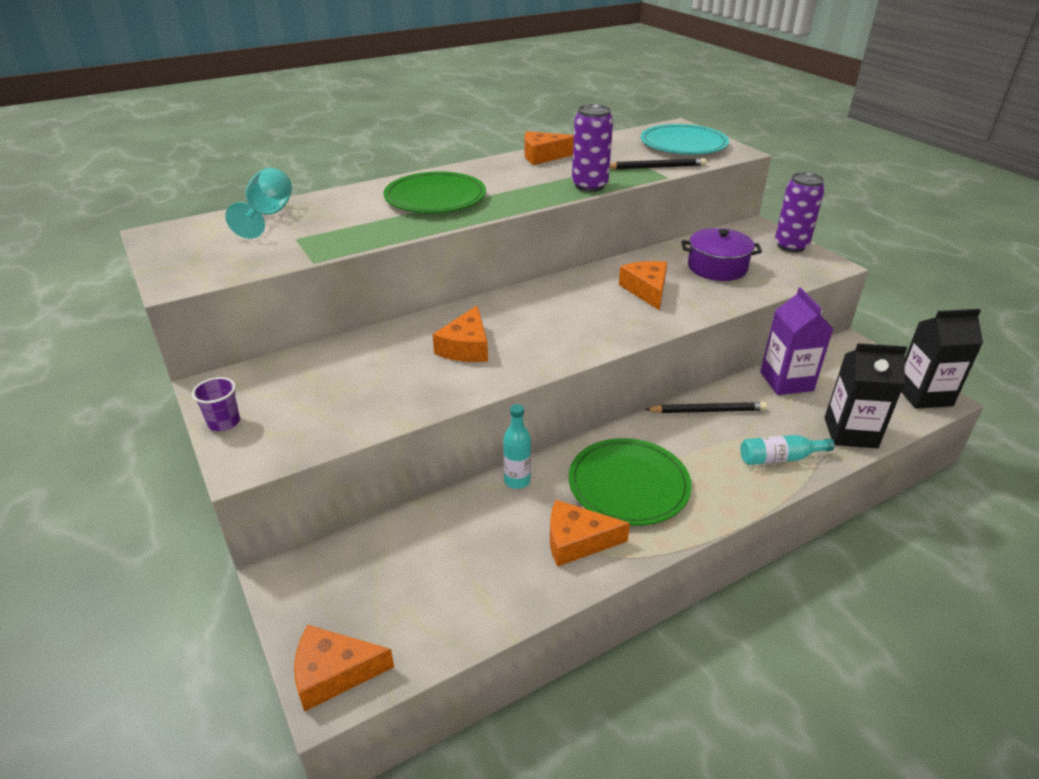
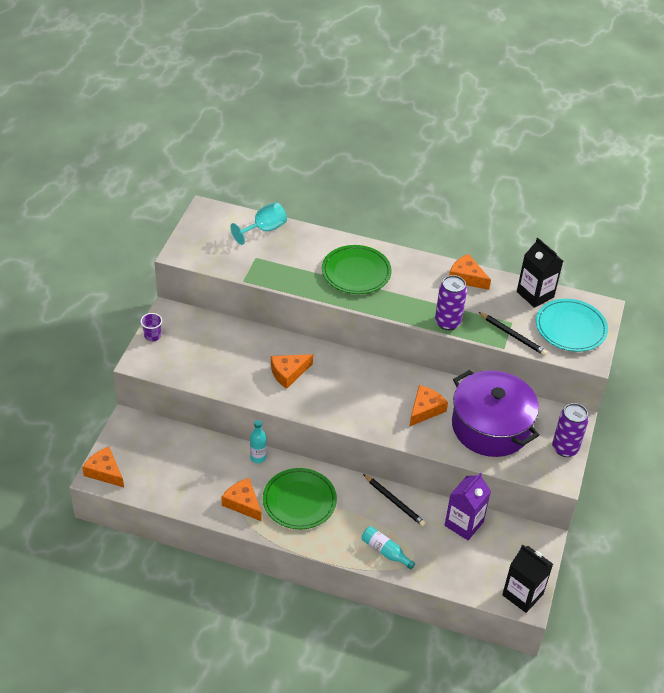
camera: 45 degrees right, 10 degrees up
(717, 267) = (490, 426): purple pot -> purple pot, size x1.78
(850, 433) = (443, 573): black carton -> black carton (535, 294)

